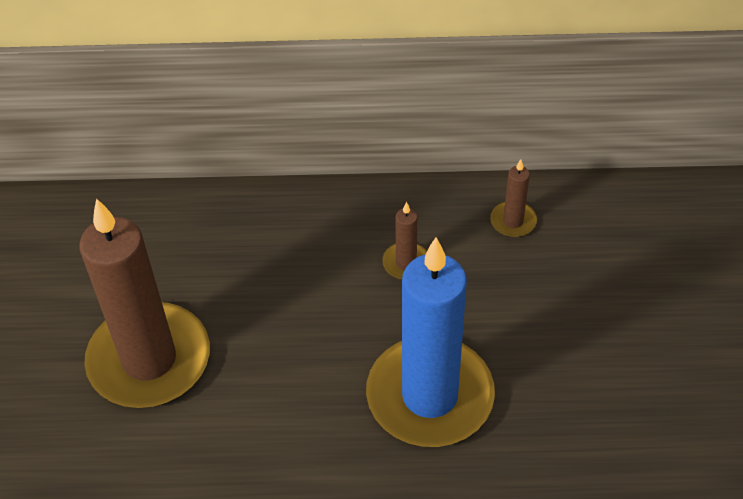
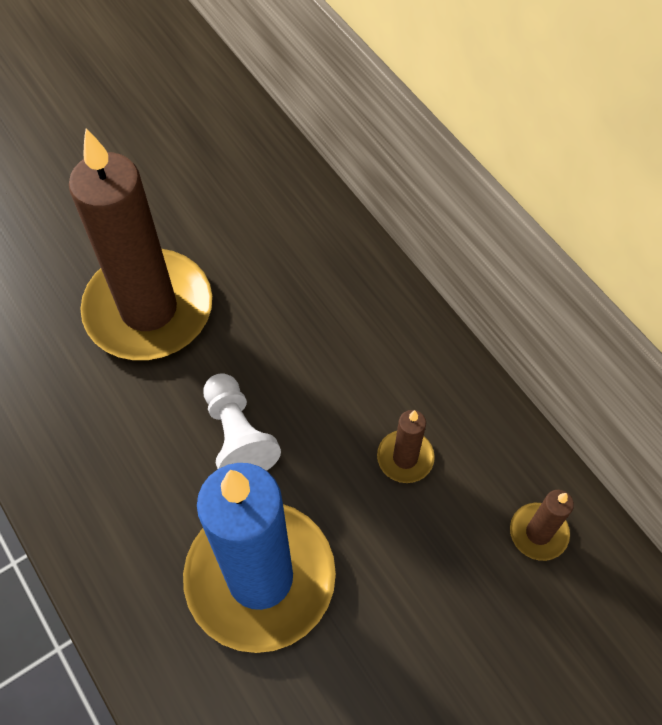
camera: 55 degrees right, 10 degrees up
(309, 354) = (238, 436): none -> white pawn

